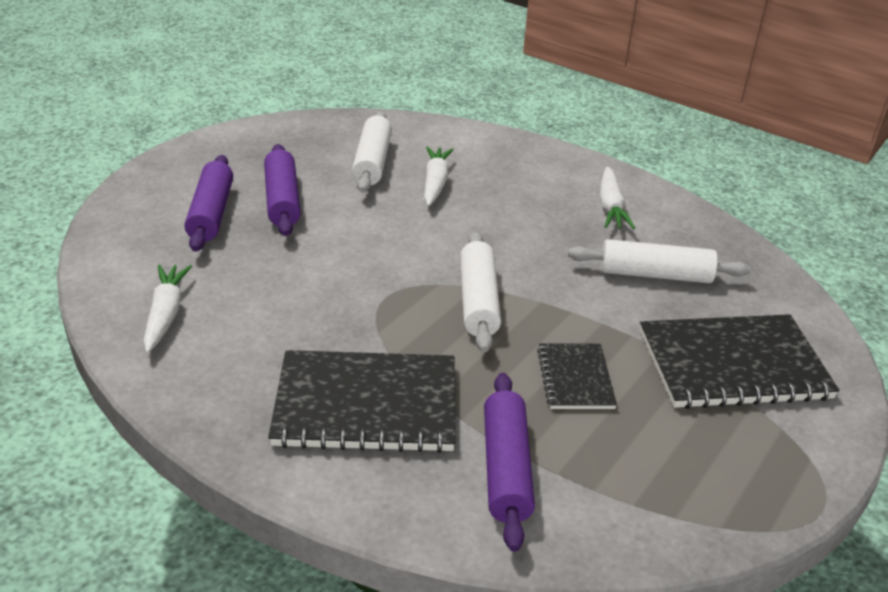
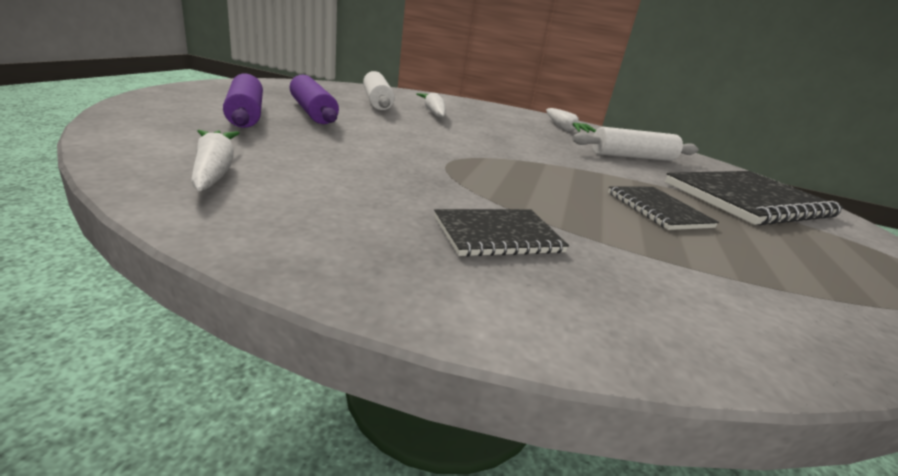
camera: 20 degrees left, 10 degrees down
(366, 405) = (497, 235): black notebook -> black notebook, size x0.54
(478, 301) = (527, 166): white rolling pin -> none
(506, 468) = (691, 279): purple rolling pin -> none

